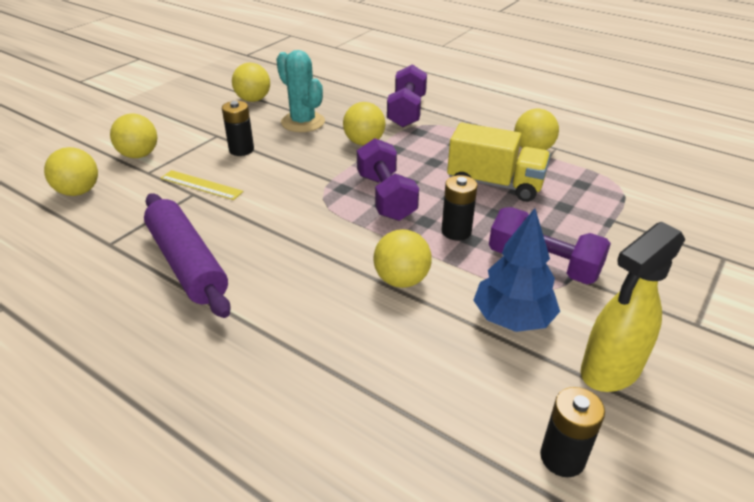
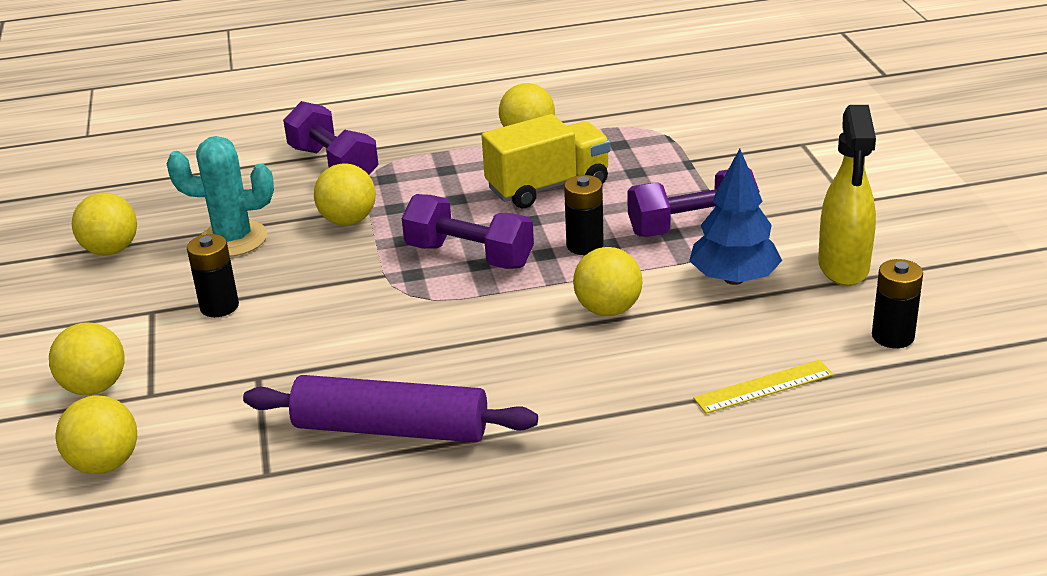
camera: 45 degrees left, 5 degrees down
(201, 185) = (249, 364): yellow ruler -> yellow ruler (764, 387)

